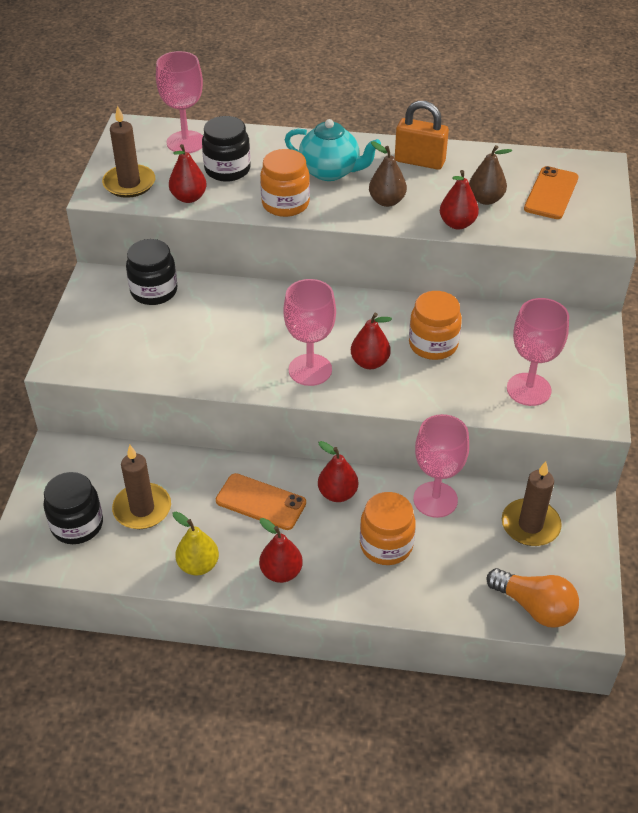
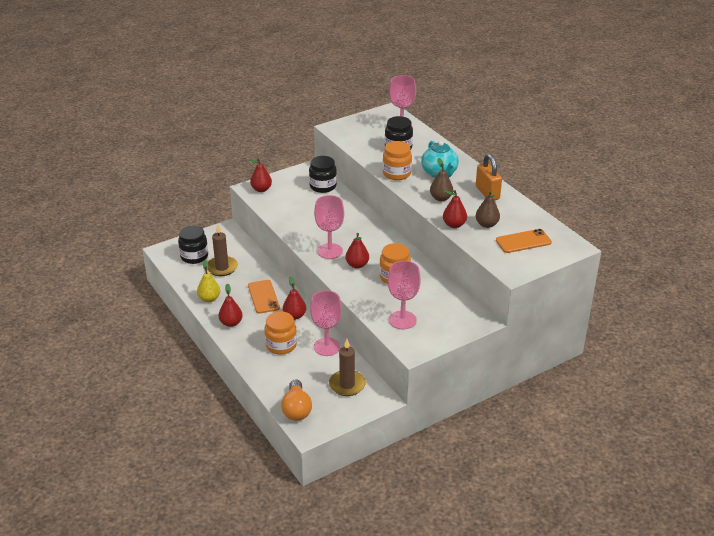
camera: 50 degrees right, 10 degrees down
(129, 183) = (351, 130): brown candle -> none
(189, 197) = (364, 149): red pear -> red pear (261, 189)

